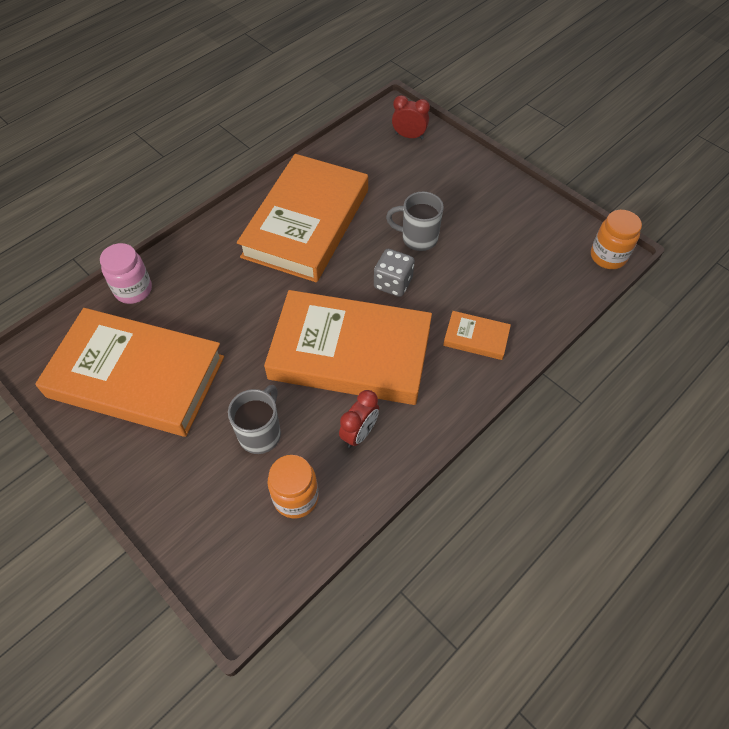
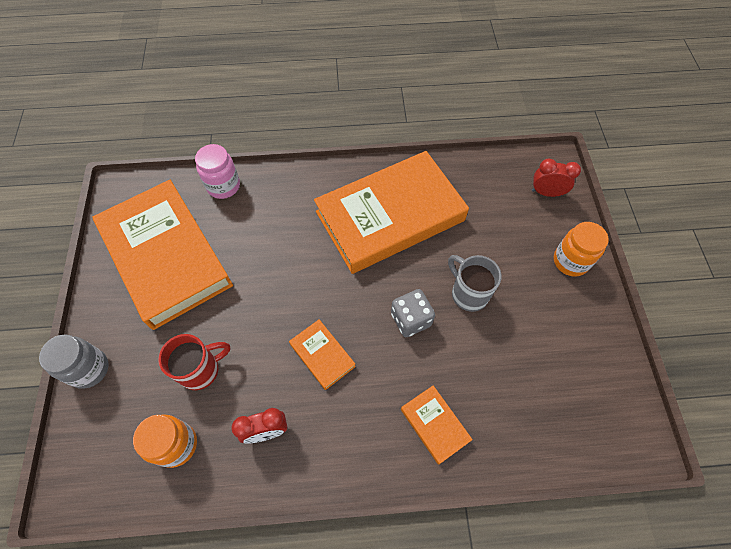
camera: 40 degrees right, 5 degrees up
(156, 507) = (89, 369): none -> grey jar
(261, 433) = (201, 370): grey mug -> red mug
(350, 353) = (322, 355): orange book -> orange book, size x0.41
(409, 136) = (546, 193): red clock -> red clock turned 45 degrees counterclockwise
(608, 256) = (635, 443): orange jar -> orange jar (570, 261)

